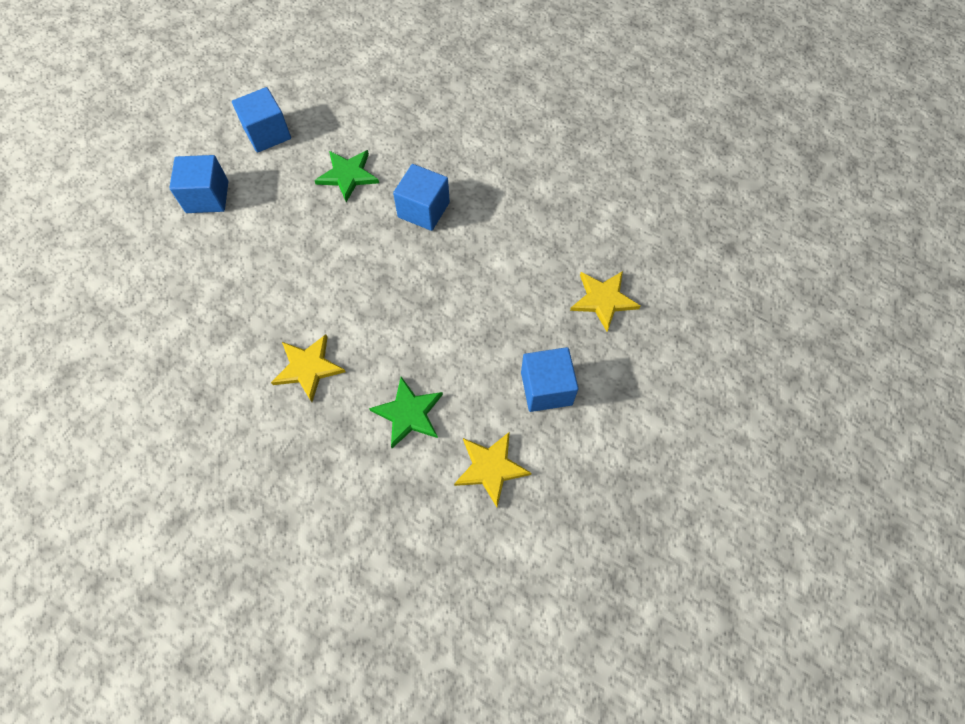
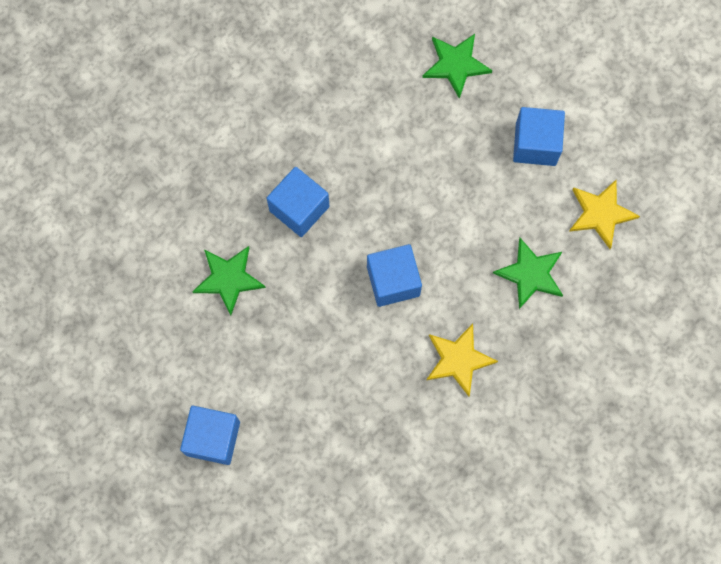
camera: 75 degrees left, 10 degrees up
(267, 133) = (139, 359): blue cube -> blue cube (393, 281)
(603, 300) = (456, 65): yellow star -> green star

